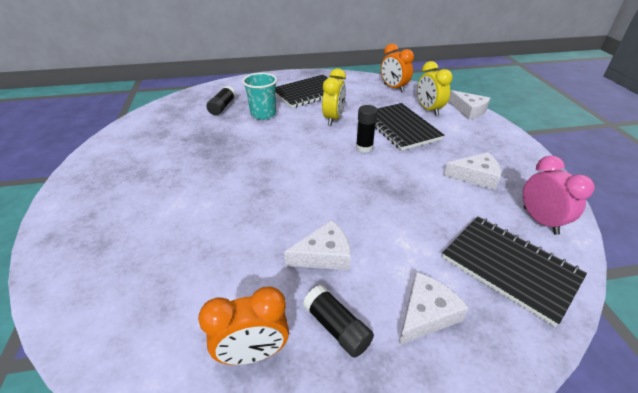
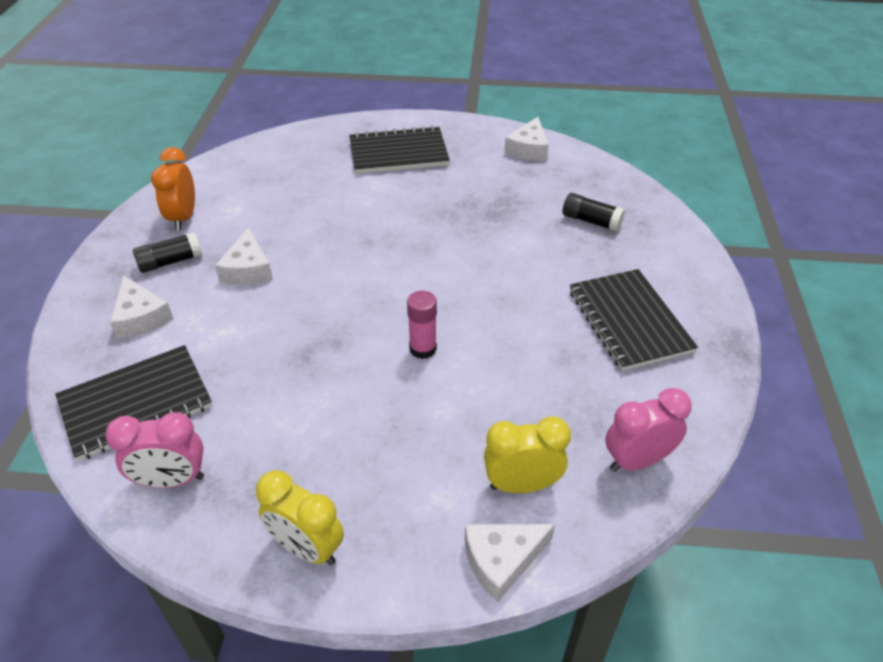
camera: 105 degrees right, 5 degrees up
(263, 114) = (558, 259): turquoise cup -> none
(333, 119) = (522, 334): yellow clock -> yellow clock (307, 548)
(364, 147) = (423, 349): black glue stick -> pink glue stick
(393, 88) = (637, 461): orange clock -> pink clock
(400, 128) = (465, 413): black notebook -> black notebook (398, 153)
(475, 176) = (293, 454): white cheese -> white cheese (528, 149)

